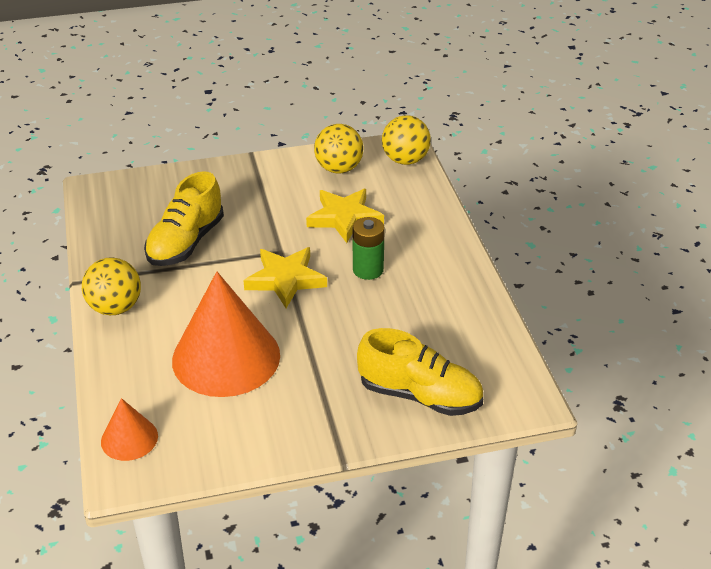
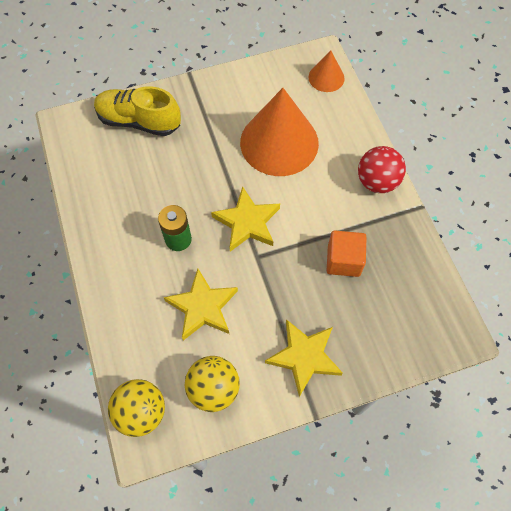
camera: 175 degrees right, 25 degrees up
(115, 308) = (377, 182): yellow ball -> red ball
(186, 242) = (343, 260): yellow shoe -> orange cube
(250, 182) = (304, 357): none -> yellow star

